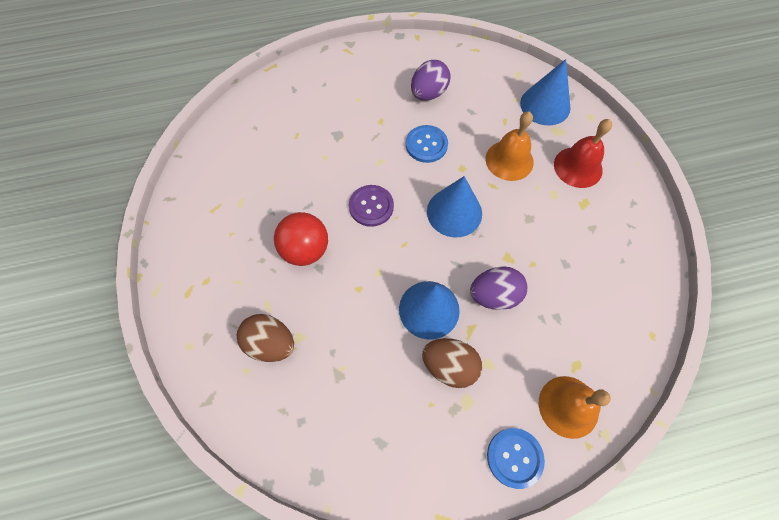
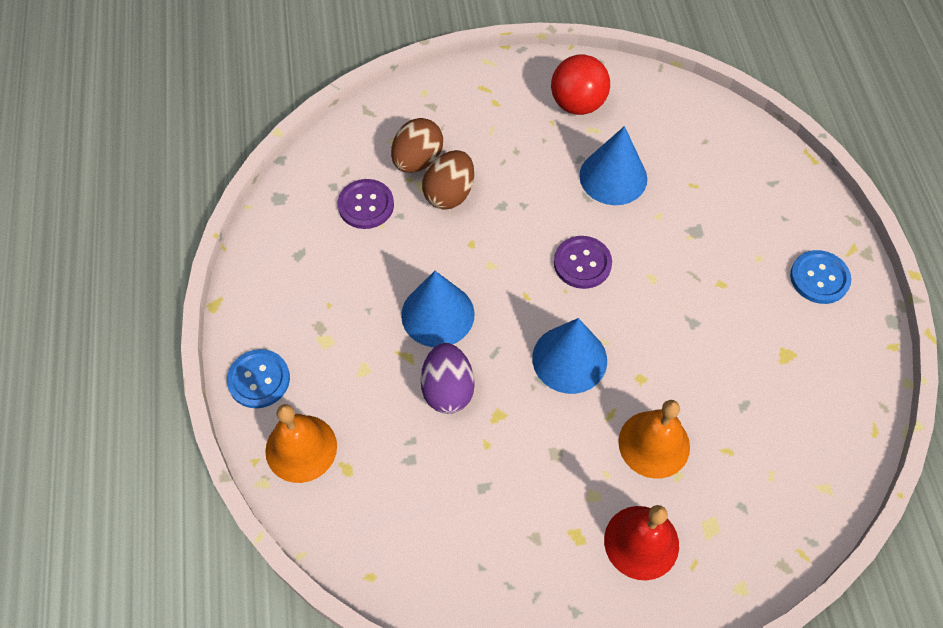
camera: 95 degrees right, 5 degrees down
(305, 250) = (526, 192): red ball -> red ball (577, 104)
(322, 385) = (366, 205): none -> purple button
(426, 145) = (680, 337): blue button -> blue button (819, 278)
(428, 93) = (775, 350): purple egg -> none
(449, 366) = (367, 328): brown egg -> brown egg (449, 193)
(545, 105) = (762, 518): blue cone -> blue cone (613, 177)

